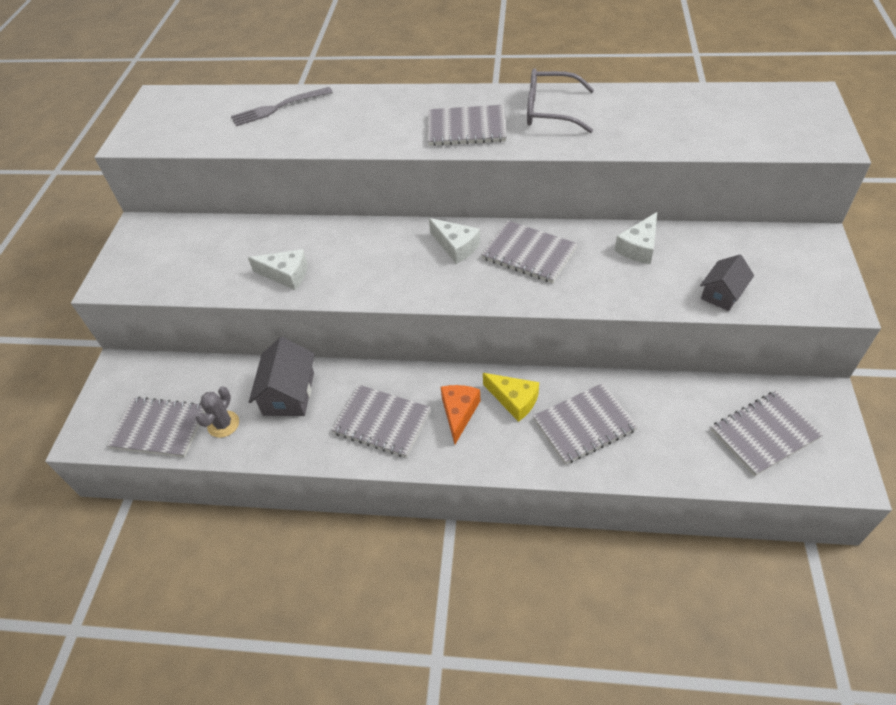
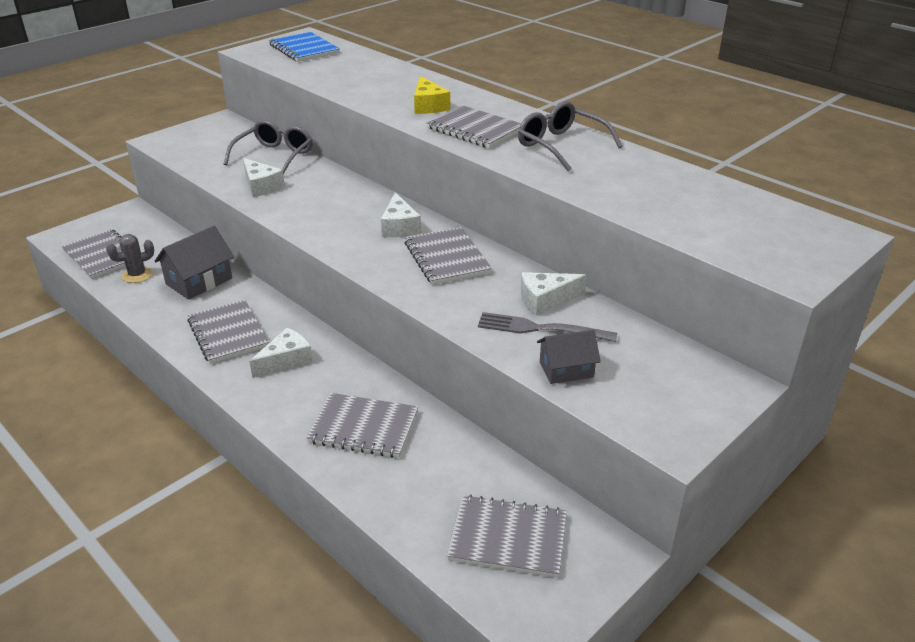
camera: 35 degrees right, 15 degrees down
(182, 113) = (304, 49): none -> blue notebook
(252, 238) = (275, 156): none -> grey glasses
(277, 108) = (366, 68): grey fork -> grey fork (539, 329)
(459, 413) = (286, 360): orange cheese -> white cheese
(514, 400) = (337, 377): yellow cheese -> yellow cheese (428, 106)

